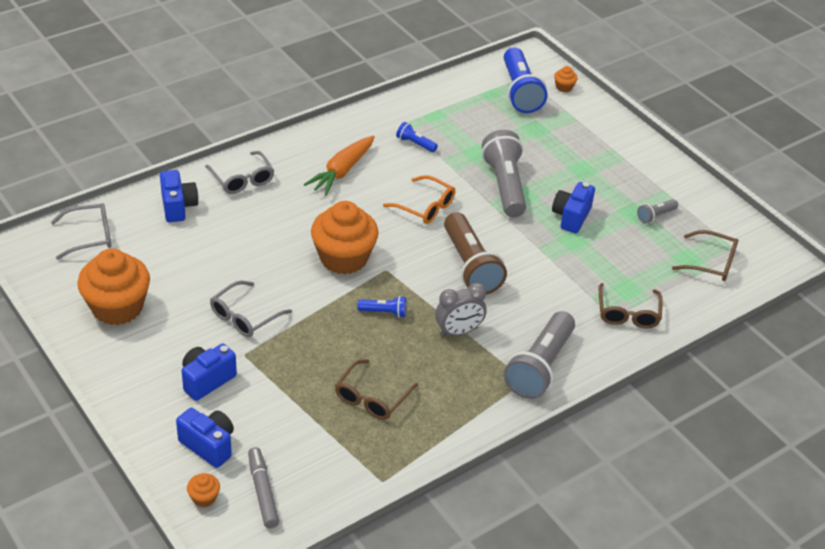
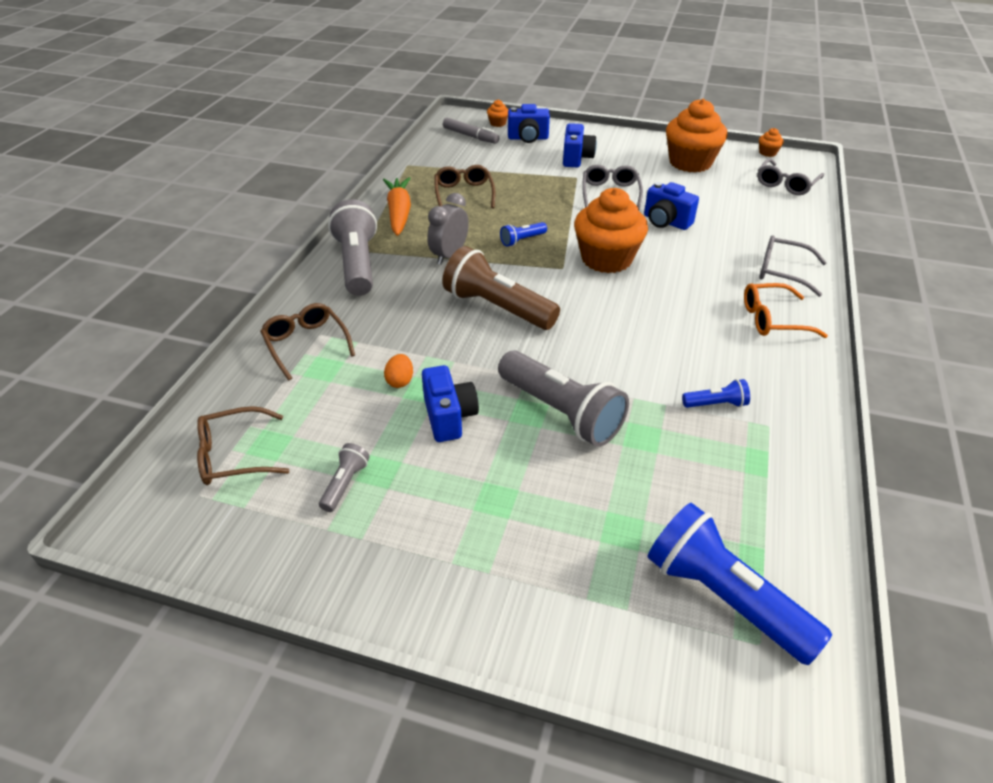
camera: 145 degrees right, 0 degrees up
(178, 207) = (779, 228): blue camera -> blue camera (666, 222)
(342, 171) = (727, 327): orange carrot -> orange carrot (399, 213)
(424, 207) = (606, 338): orange glasses -> orange glasses (773, 319)
(564, 87) = (680, 668): orange cupcake -> orange cupcake (767, 153)
(583, 253) = (400, 381): none -> orange egg

